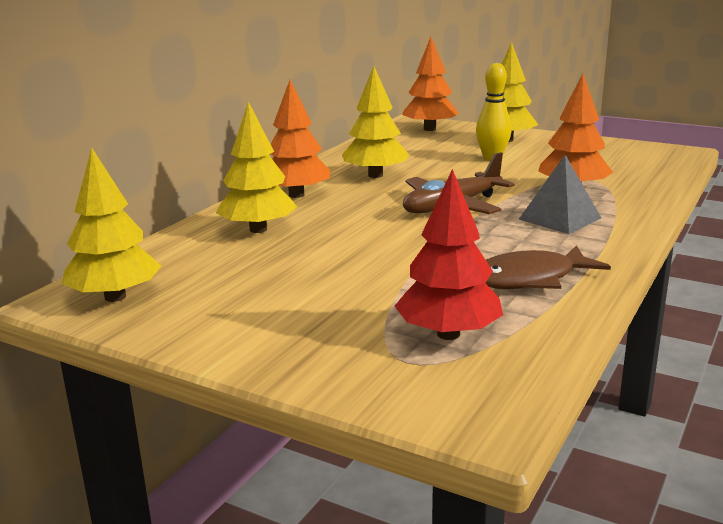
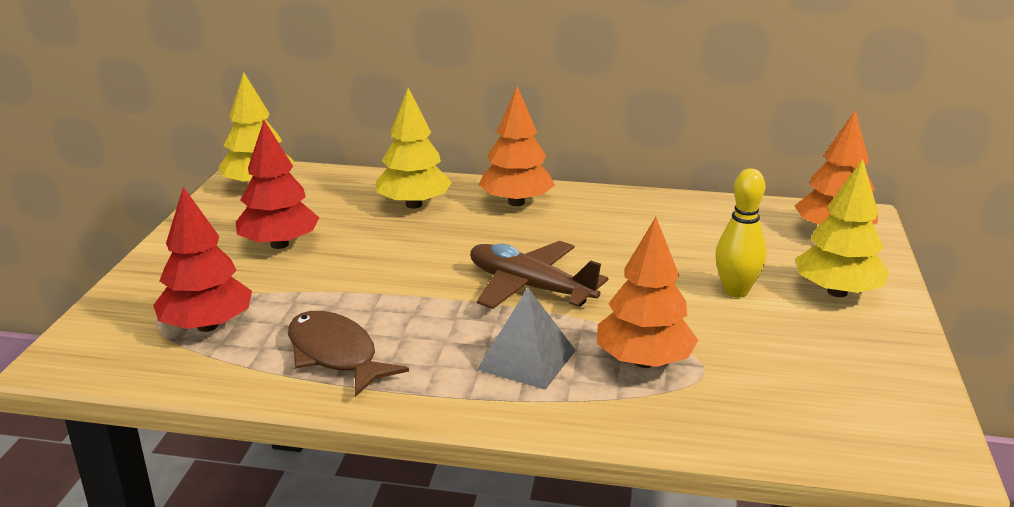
camera: 70 degrees right, 5 degrees up
(288, 292) = (279, 244): none -> red tree
(375, 175) = (607, 230): yellow tree -> none

